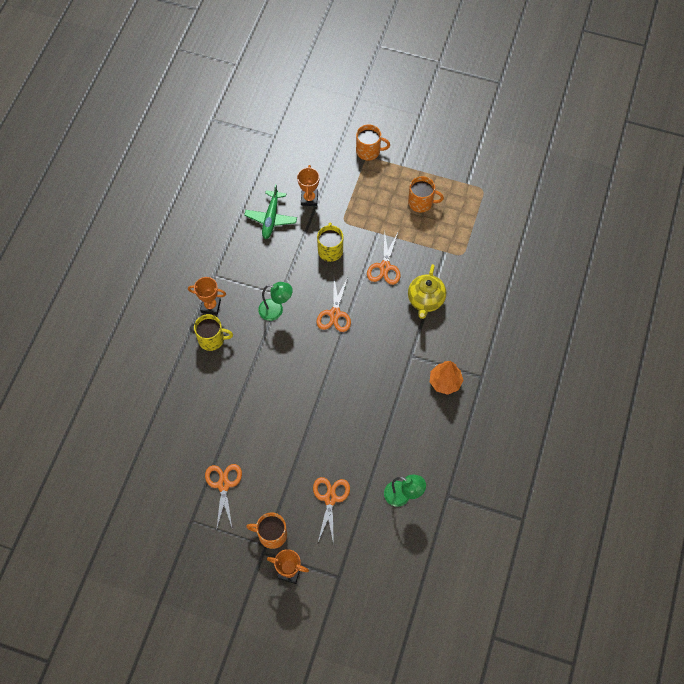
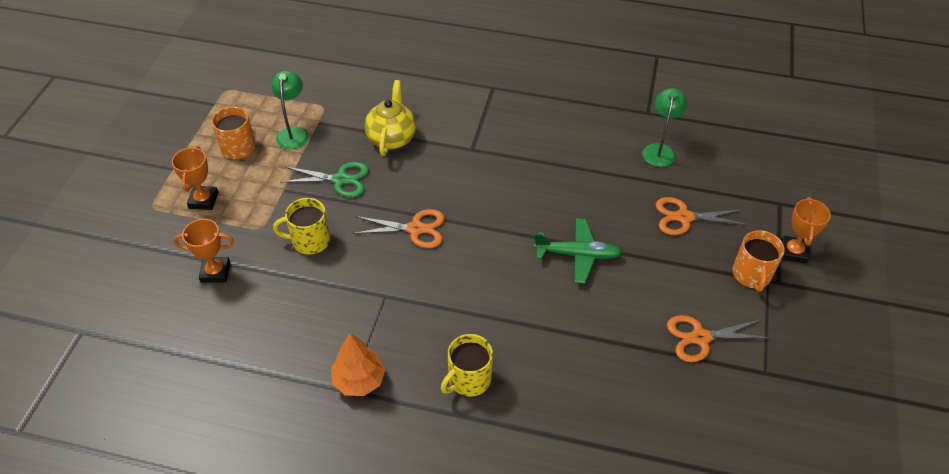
camera: 95 degrees left, 15 degrees down
(210, 306) = (409, 388): orange trophy -> orange trophy (203, 200)
(212, 339) = (468, 379): yellow mug -> yellow mug turned 135 degrees counterclockwise
(271, 218) = (246, 319): green plane -> green plane (578, 255)
(276, 310) = (413, 299): green lamp -> green lamp (294, 133)
(369, 151) = (139, 206): orange mug -> none
(385, 267) = (340, 179): orange scissors -> green scissors
(425, 300) = (392, 138): yellow teapot -> yellow teapot turned 90 degrees counterclockwise
(445, 382) = (504, 118): orange tree -> orange tree (359, 380)

